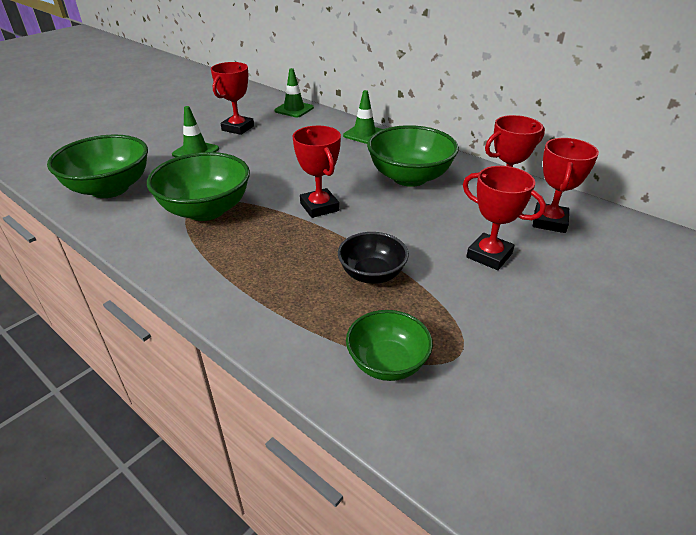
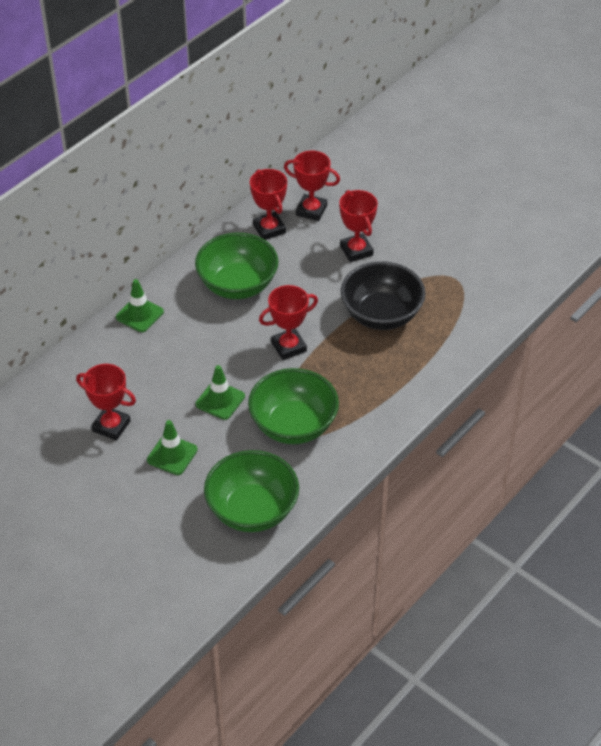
camera: 90 degrees left, 10 degrees up
(294, 109) = (60, 378): green traffic cone -> green traffic cone (220, 400)
(372, 274) = (381, 315): black bowl -> black bowl, size x1.65
(387, 363) = (465, 310): green bowl -> none
(489, 255) = (356, 250): red trophy -> red trophy turned 60 degrees counterclockwise

